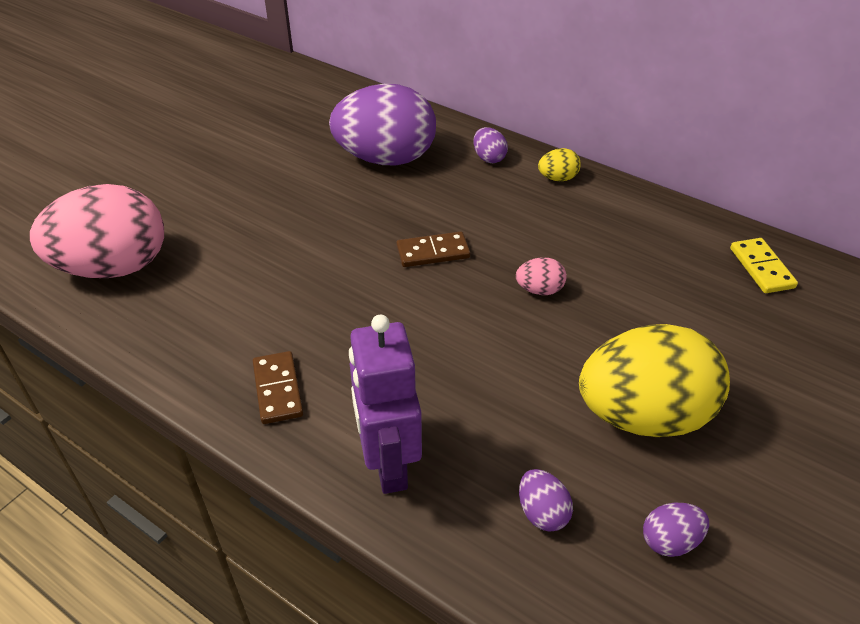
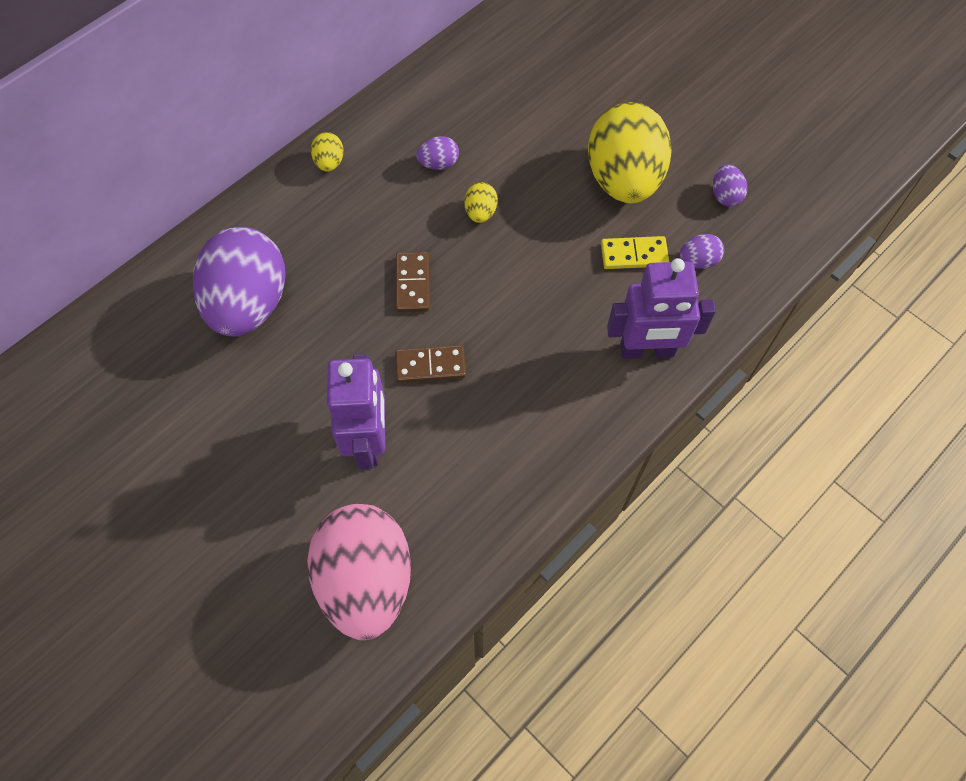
camera: 80 degrees left, 20 degrees up
(253, 248) = (368, 441): none -> purple robot
(277, 389) = (561, 425): brown domino -> brown domino (430, 366)
(489, 158) = (278, 211): purple egg -> purple egg (438, 164)
(539, 290) = (480, 212): pink egg -> yellow egg
(761, 268) = (487, 58): yellow domino -> yellow domino (634, 254)

